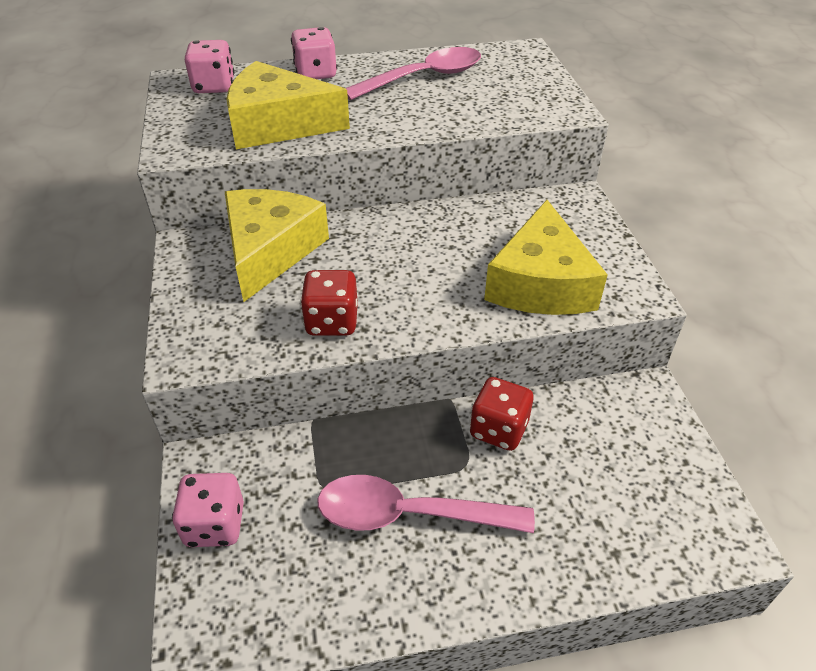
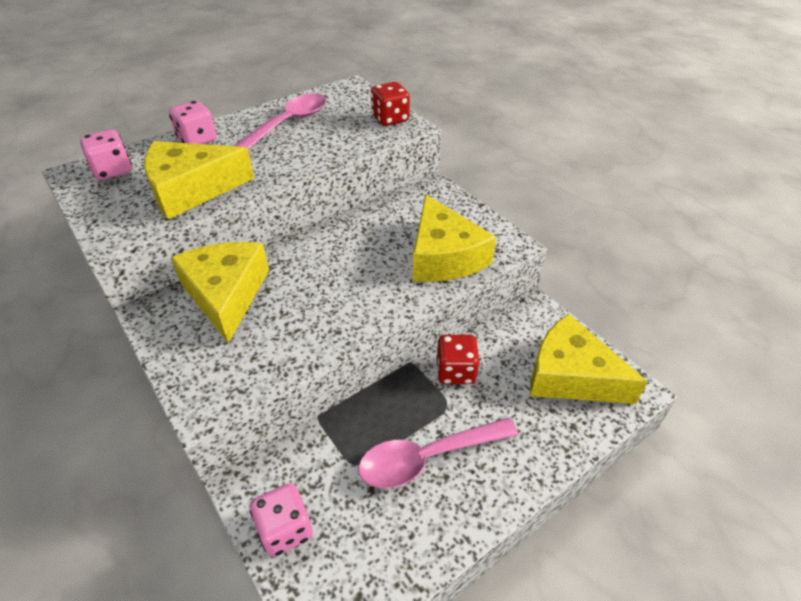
camera: 25 degrees left, 0 degrees up
(332, 322) = (310, 334): red dice -> red dice (390, 119)
(648, 490) = (570, 375): none -> yellow cheese

